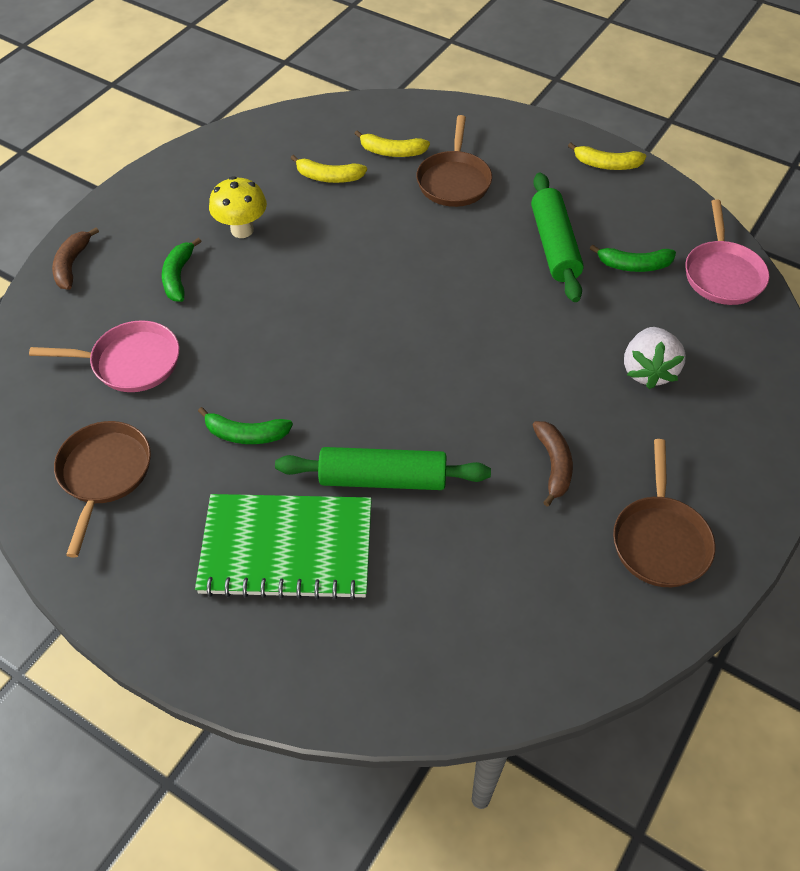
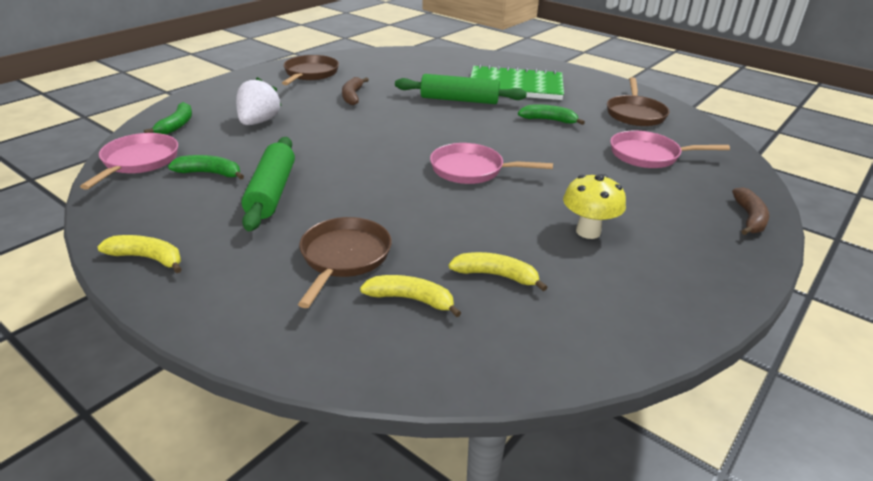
camera: 175 degrees left, 20 degrees down
(178, 276) = (637, 201): green banana -> green banana (176, 125)
(354, 305) = (472, 170): none -> pink pan

